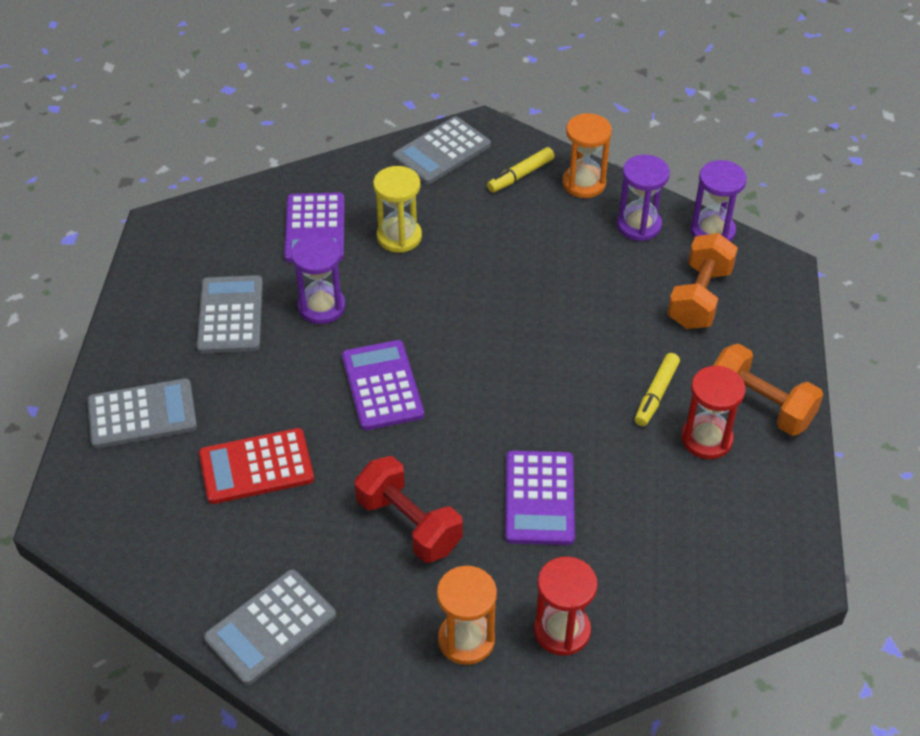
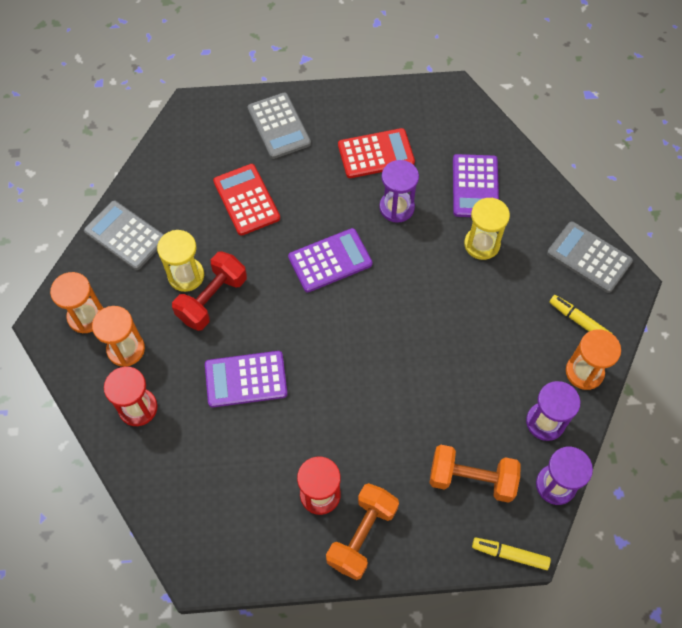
camera: 80 degrees right, 15 degrees up
(230, 315) = (376, 154): grey calculator -> red calculator
(315, 228) = (475, 186): purple calculator -> purple calculator turned 75 degrees counterclockwise
(362, 553) = (186, 275): none -> yellow hourglass
(400, 690) = (86, 316): none -> orange hourglass
(656, 394) = (358, 452): yellow marker -> yellow marker (510, 554)

